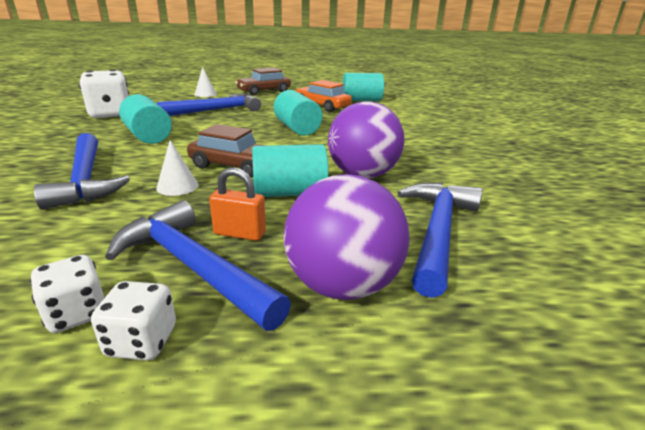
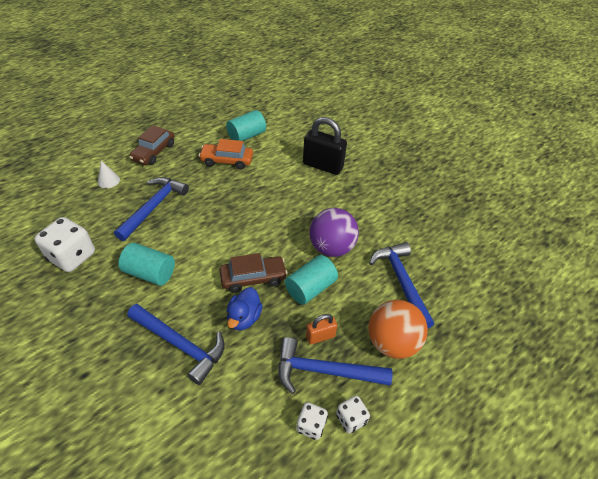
camera: 35 degrees left, 20 degrees up
(177, 186) = (244, 318): white cone -> blue duck
(297, 128) = (243, 207): turquoise cylinder -> none
(342, 285) = (392, 342): purple ball -> orange ball
(425, 128) = (323, 166): none -> black padlock

